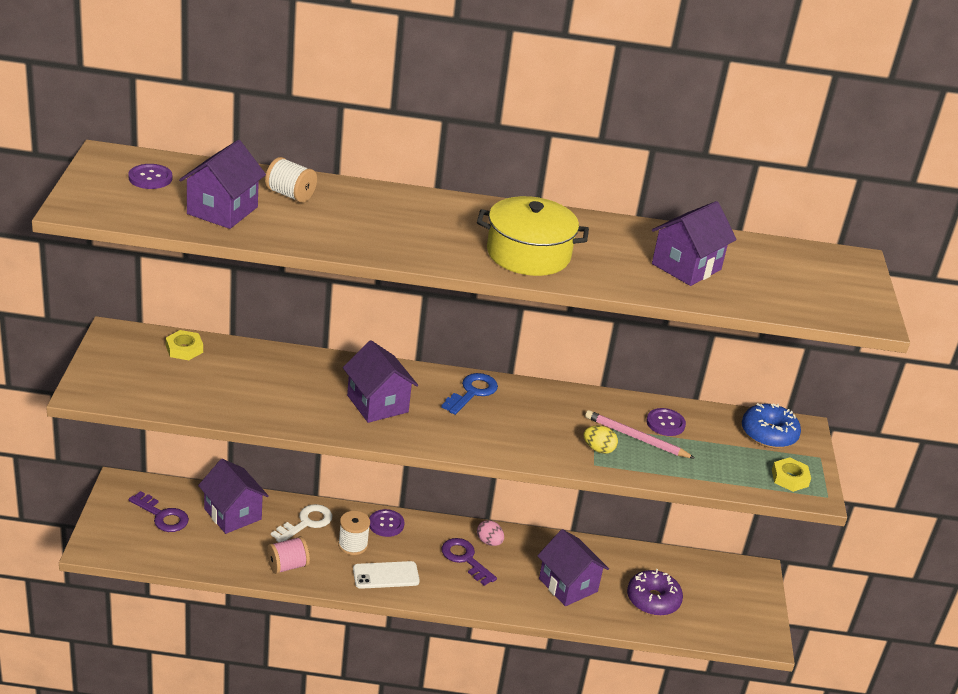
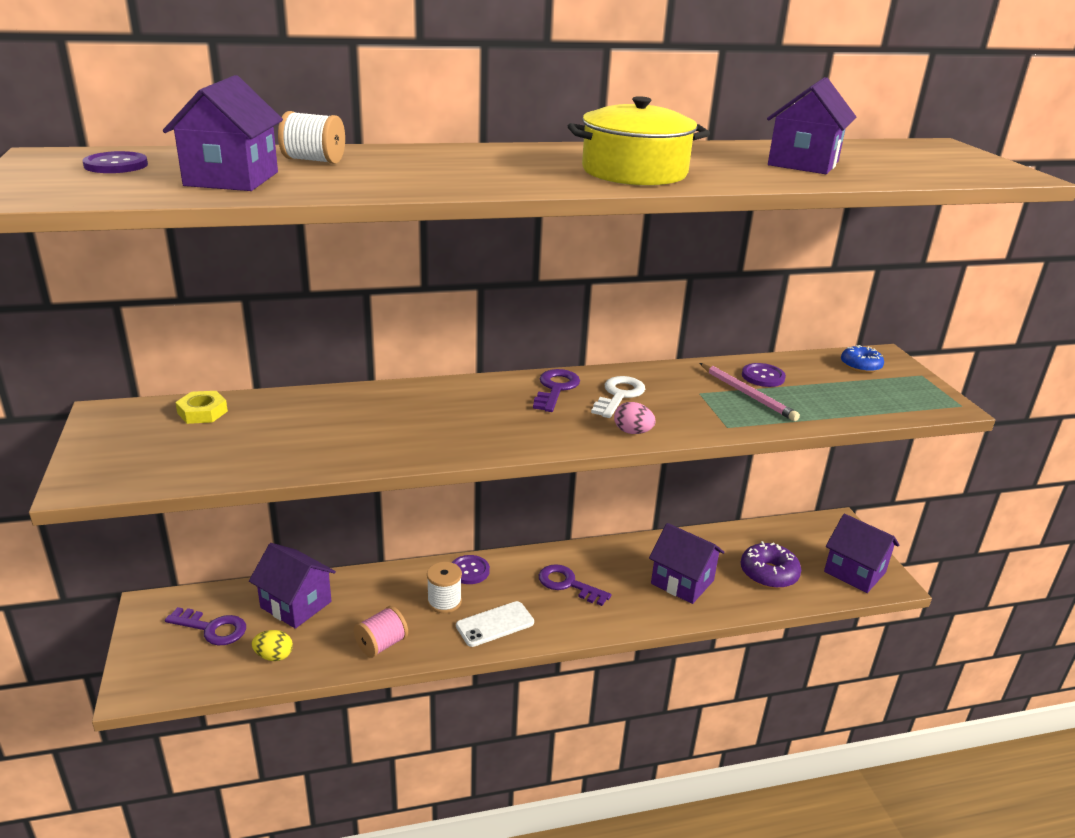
camera: 15 degrees left, 5 degrees down
(306, 523) = (383, 592): white key -> white key (619, 395)
(377, 404) = (460, 420): purple house -> purple house (854, 572)
(472, 392) = (555, 388): blue key -> purple key
(489, 542) = (582, 561): pink egg -> pink egg (632, 432)
(598, 449) = (720, 412): yellow egg -> yellow egg (274, 656)
(636, 438) = (747, 394): pink pencil -> pink pencil turned 135 degrees counterclockwise
(768, 434) = (860, 366): blue donut -> blue donut, size x0.67
(790, 478) = (914, 398): yellow nut -> none

